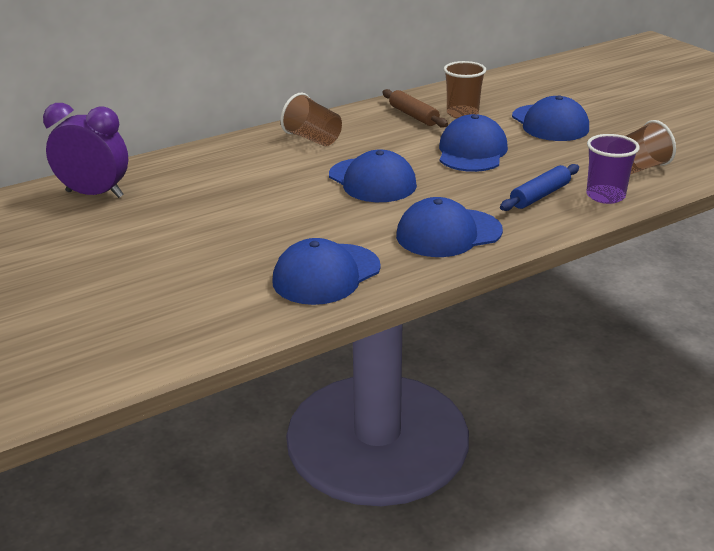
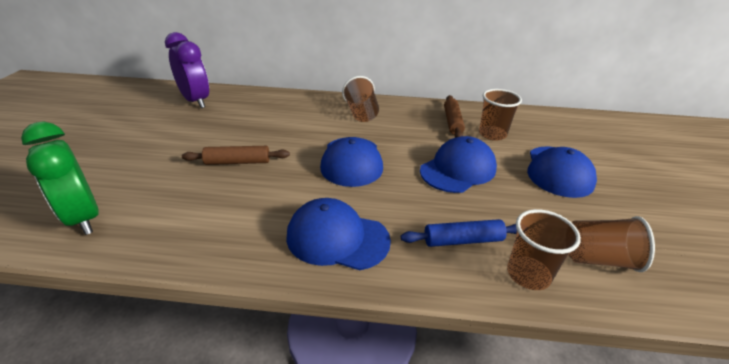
camera: 35 degrees right, 5 degrees up
(196, 319) = (84, 218): none -> green clock
(263, 223) = (238, 162): none -> brown rolling pin
(326, 274) = (204, 226): blue cap -> none
(605, 196) = (528, 274): purple cup -> brown cup

